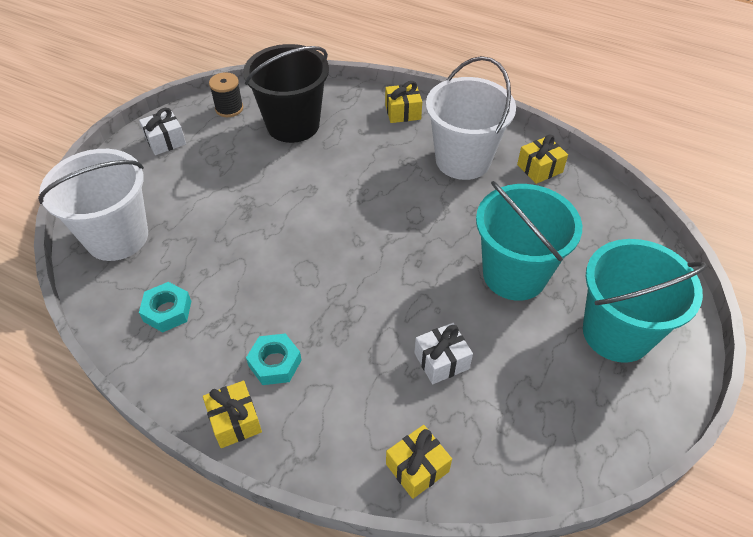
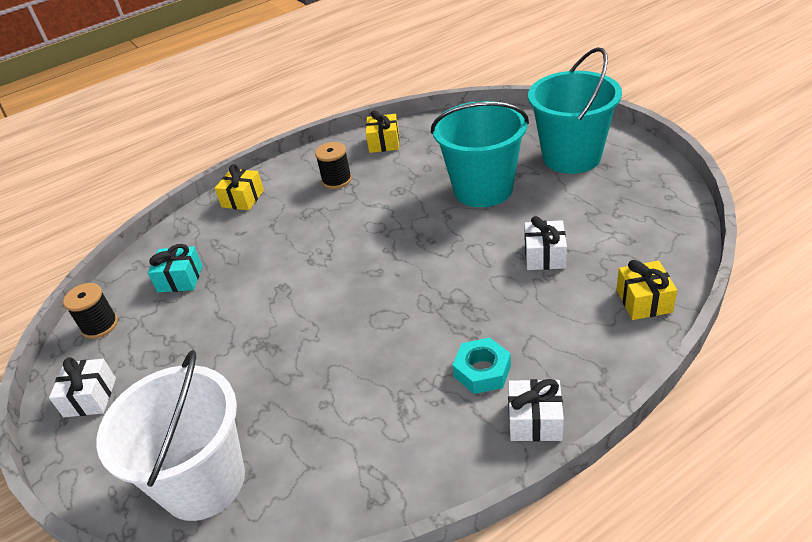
camera: 55 degrees left, 10 degrees down
(167, 311) = (355, 451): turquoise nut -> none
(235, 421) = (535, 421): yellow gift -> white gift
(293, 125) = (180, 279): black bucket -> turquoise gift
(463, 160) = (337, 180): white bucket -> black spool

